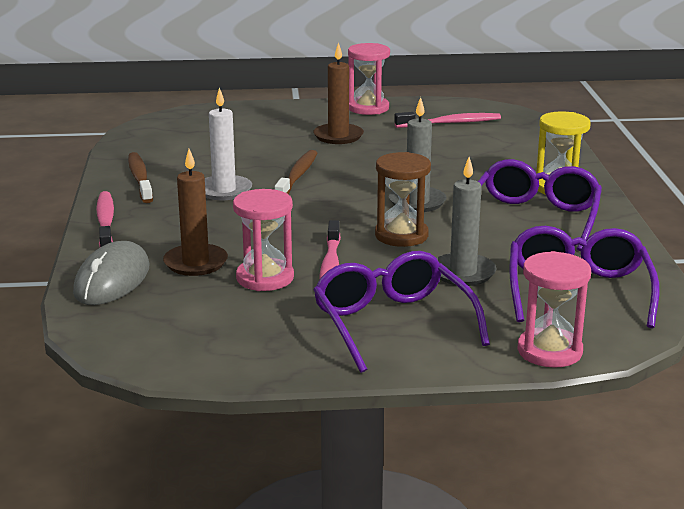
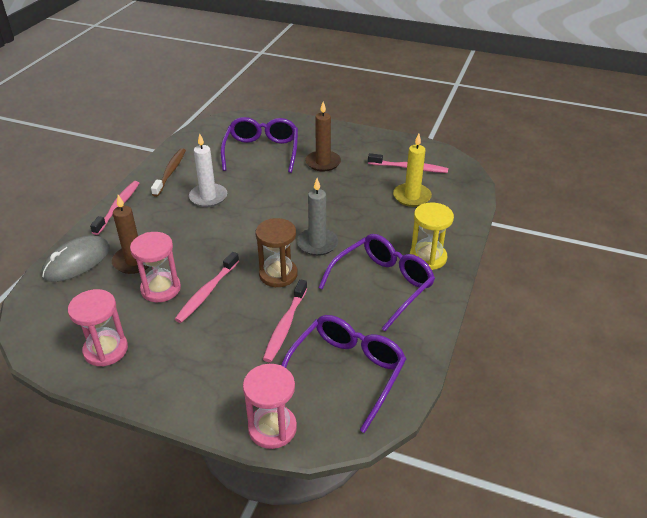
camera: 25 degrees right, 15 degrees up
(297, 176) = (263, 195): brown toothbrush -> none
(368, 108) = (366, 139): pink hourglass -> pink hourglass (106, 350)
(392, 323) = (197, 360): purple glasses -> purple glasses (262, 151)
(463, 273) = (285, 325): grey candle -> pink toothbrush
(482, 145) = (412, 197): none -> yellow candle

